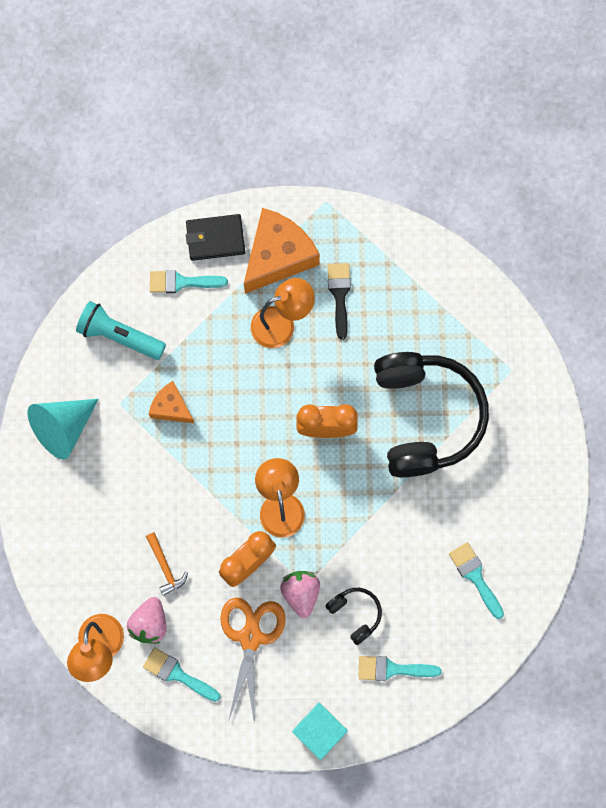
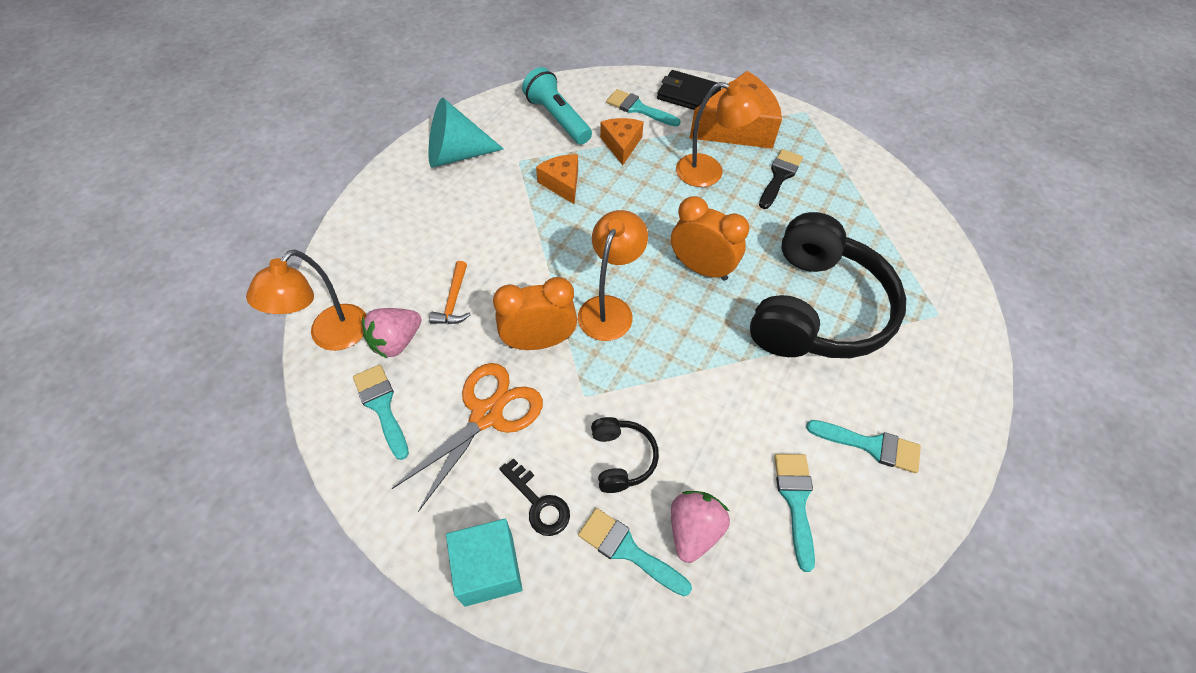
camera: 30 degrees right, 20 degrees down
(193, 335) = (621, 145): none -> orange cheese
(301, 593) = (574, 401): pink strawberry -> pink strawberry (693, 530)
(322, 674) = (539, 503): none -> black key
(505, 509) = (871, 446): none -> turquoise brush

